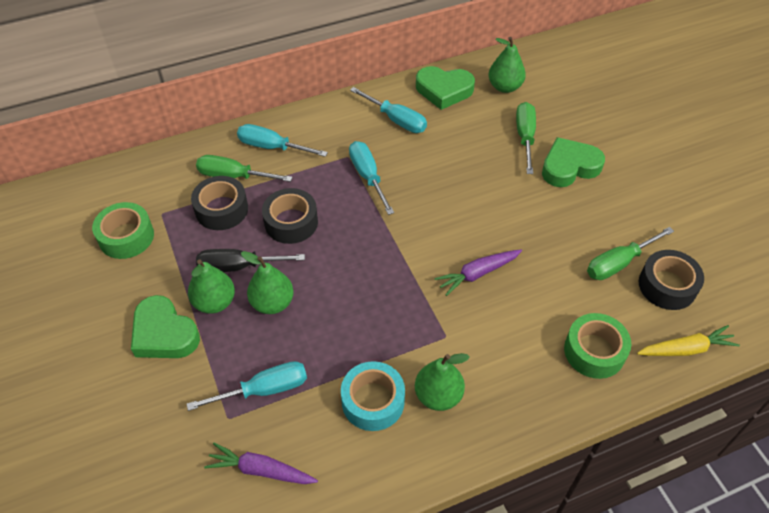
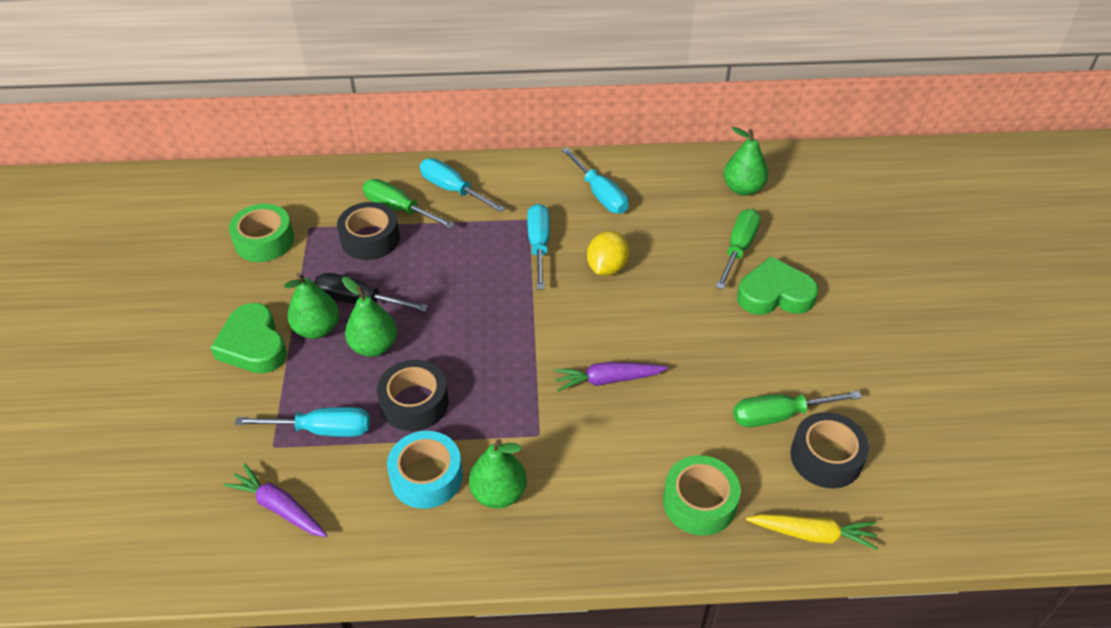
camera: 20 degrees right, 5 degrees down
(291, 222) = (434, 271): black tape -> black tape (414, 403)
(431, 180) = (607, 267): none -> yellow lemon
(444, 90) = (670, 176): green heart -> none

